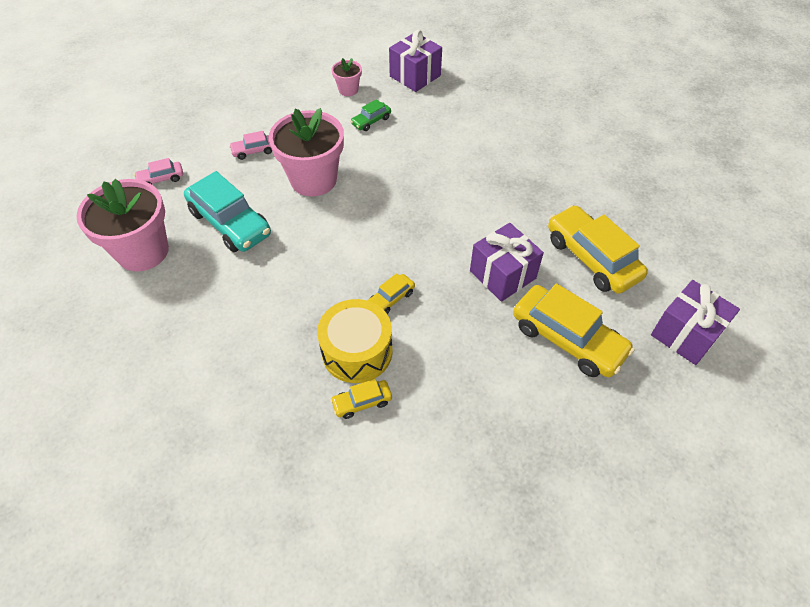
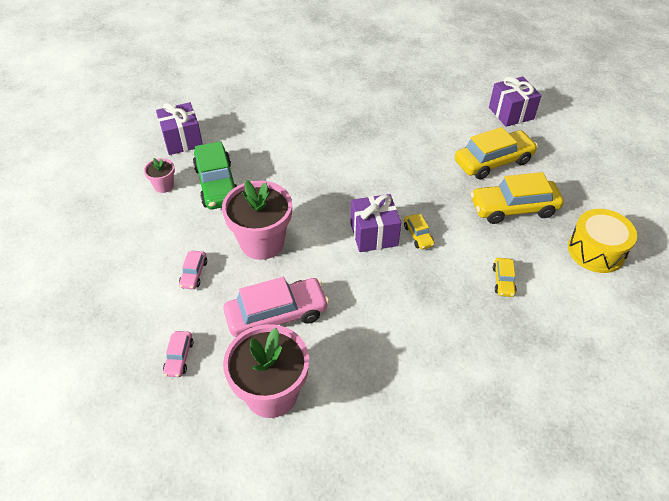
camera: 65 degrees left, 5 degrees down
(230, 223) = (277, 315): turquoise car -> pink car
(357, 351) = (457, 270): yellow drum -> yellow drum (596, 251)
(371, 121) = (217, 184): green car -> green car, size x2.10
(502, 275) = (426, 170): purple gift -> purple gift (374, 234)
(591, 258) = (434, 125): yellow car -> yellow car (513, 208)

